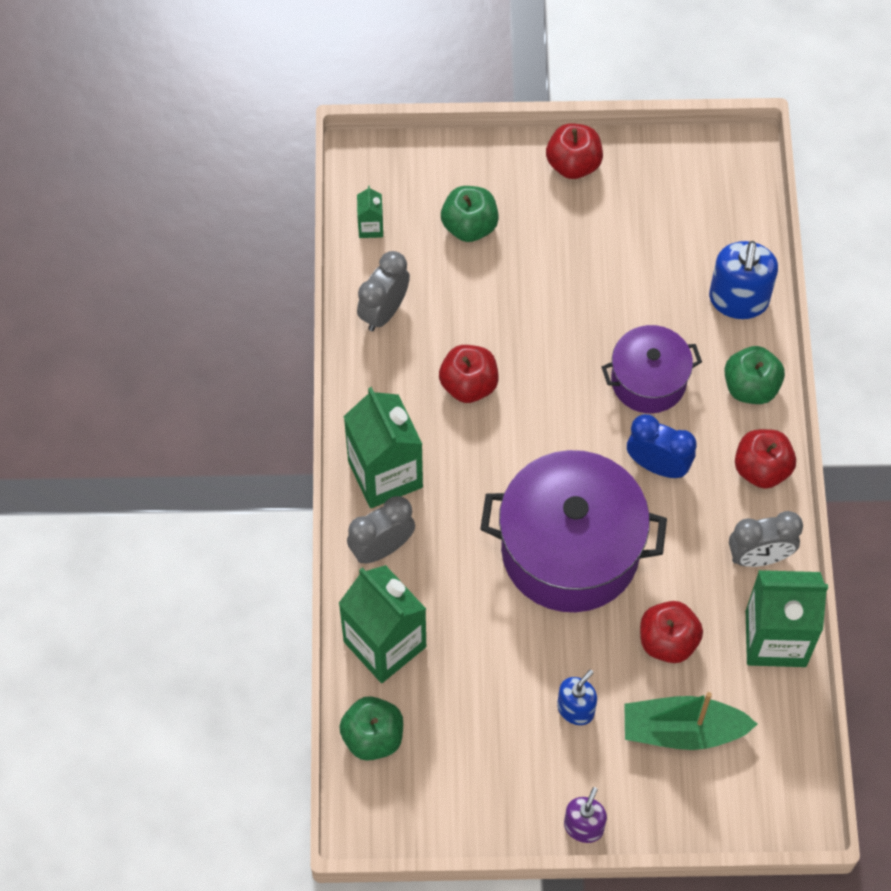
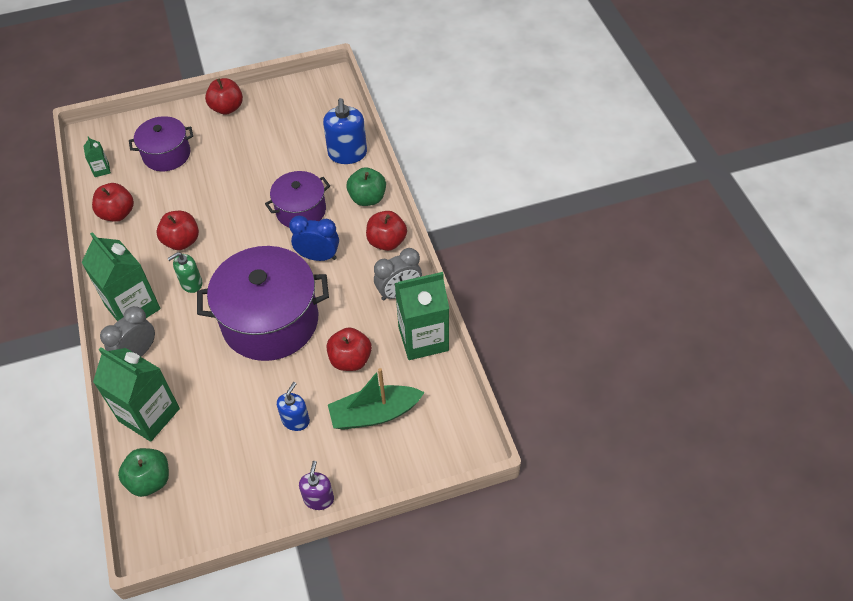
camera: 15 degrees left, 10 degrees down
(384, 311) = (117, 213): grey clock -> red apple
(469, 226) = (166, 154): green apple -> purple pot
(471, 458) = (191, 283): none -> green soap dispenser

